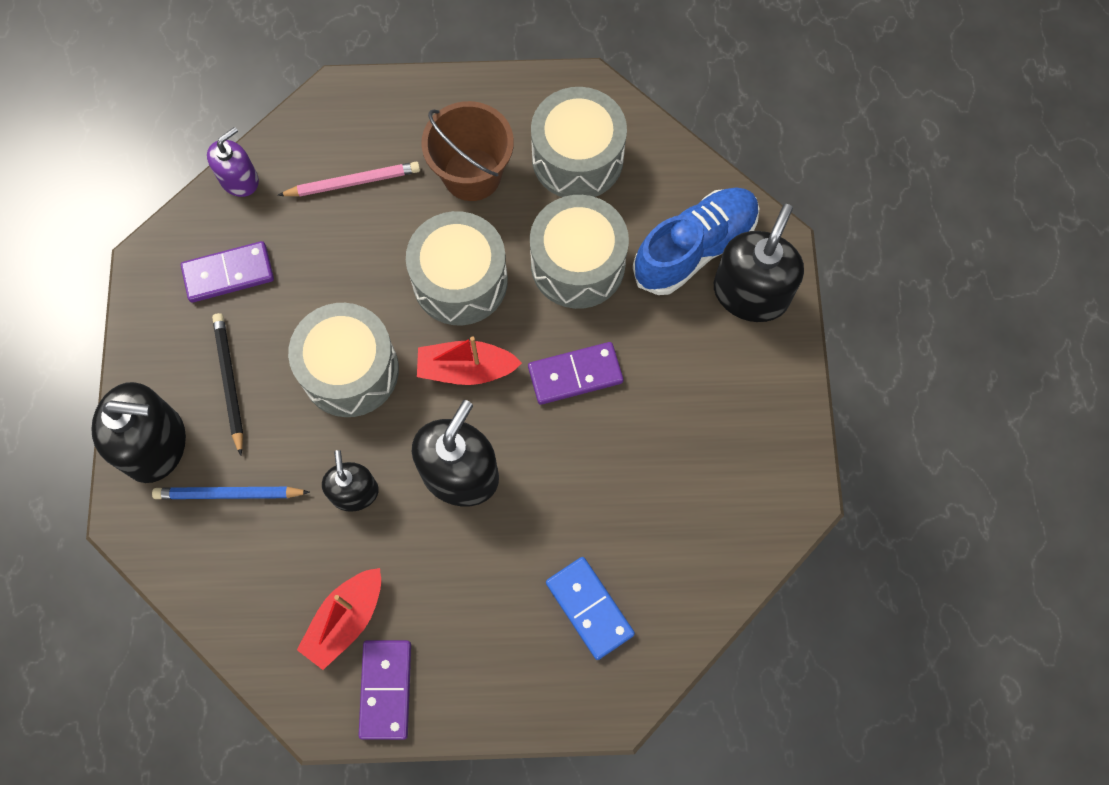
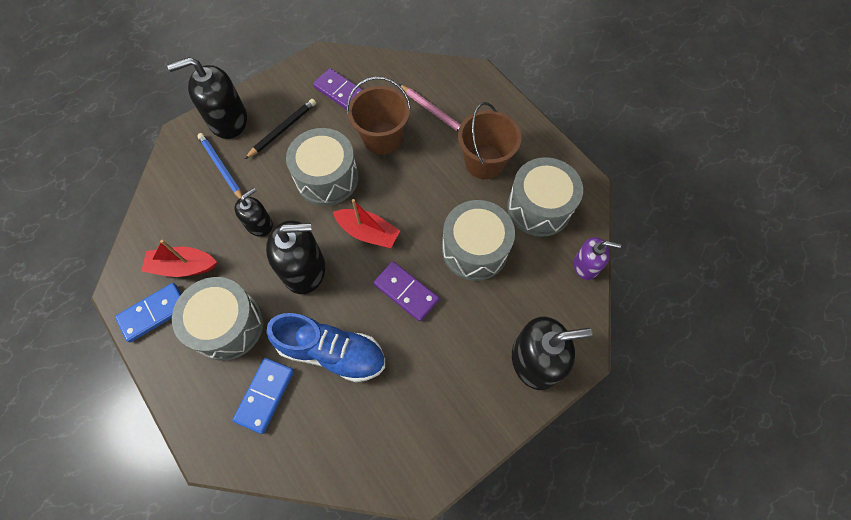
camera: 55 degrees right, 5 degrees down
(155, 444) = (228, 120): black soap dispenser -> black soap dispenser turned 105 degrees clockwise
(239, 179) = (395, 64): purple soap dispenser -> purple soap dispenser (586, 265)
(343, 268) = (382, 138): none -> brown bucket
(386, 689) = (154, 313): purple domino -> blue domino
(460, 281) = (417, 196): grey drum -> grey drum (228, 325)
(466, 369) = (368, 233): red boat -> red boat turned 150 degrees clockwise
(694, 248) = (537, 307): blue shoe -> blue shoe (332, 352)

